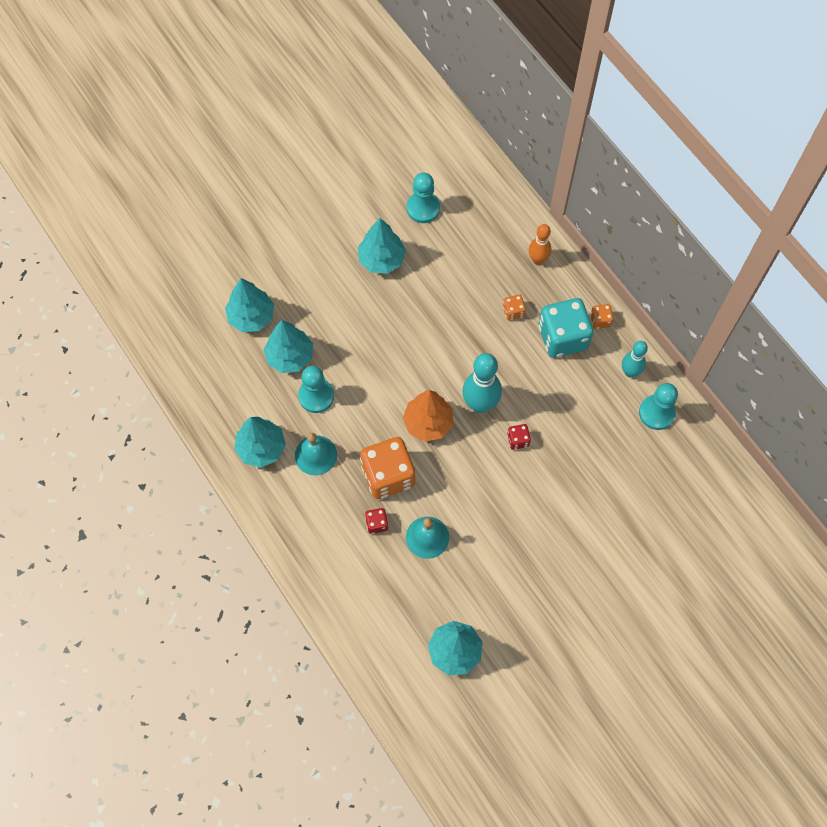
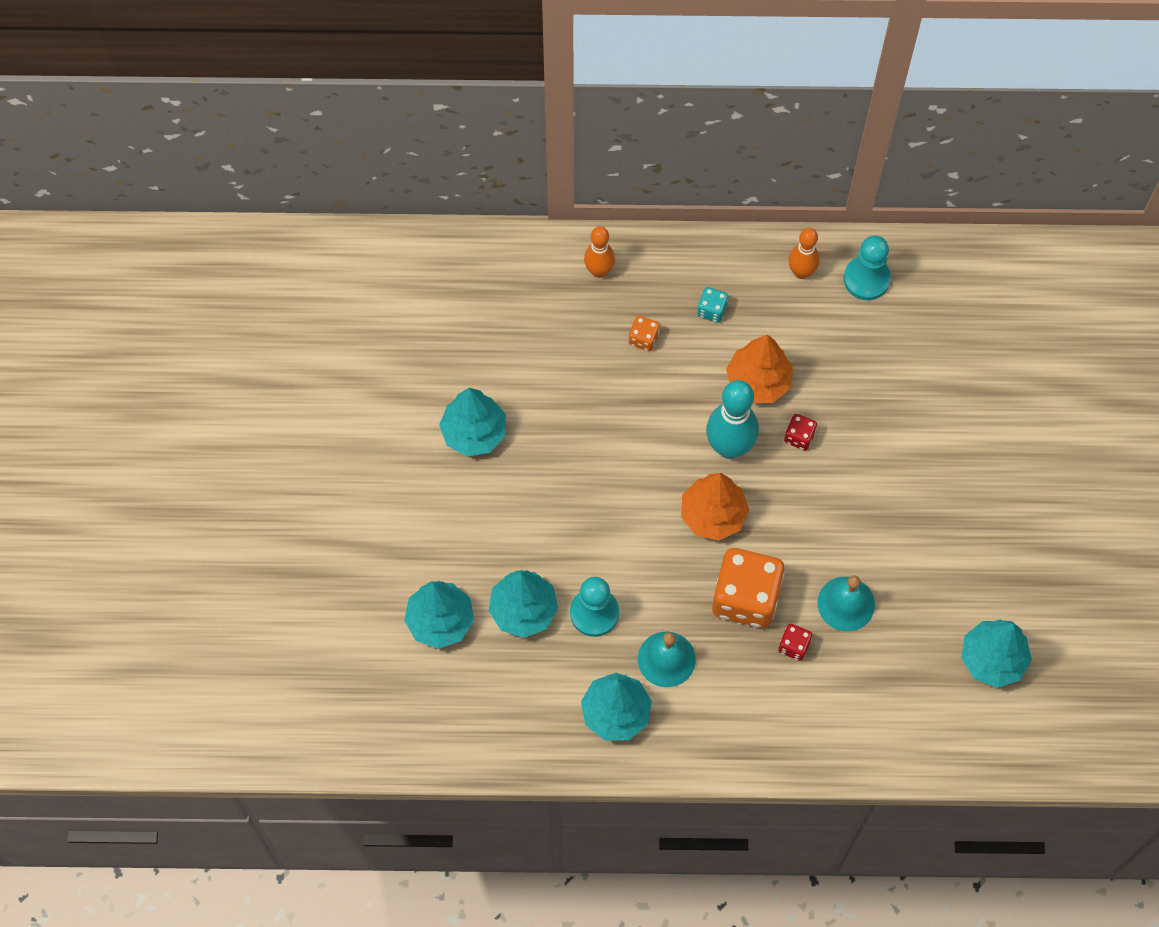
camera: 55 degrees left, 0 degrees up
(423, 208) = (442, 346): turquoise pawn -> none
(536, 393) = (758, 381): none -> orange tree
(562, 337) = (712, 310): turquoise dice -> turquoise dice, size x0.44
(600, 320) = (719, 259): orange dice -> none
(630, 372) = (801, 272): turquoise bowling pin -> orange bowling pin

